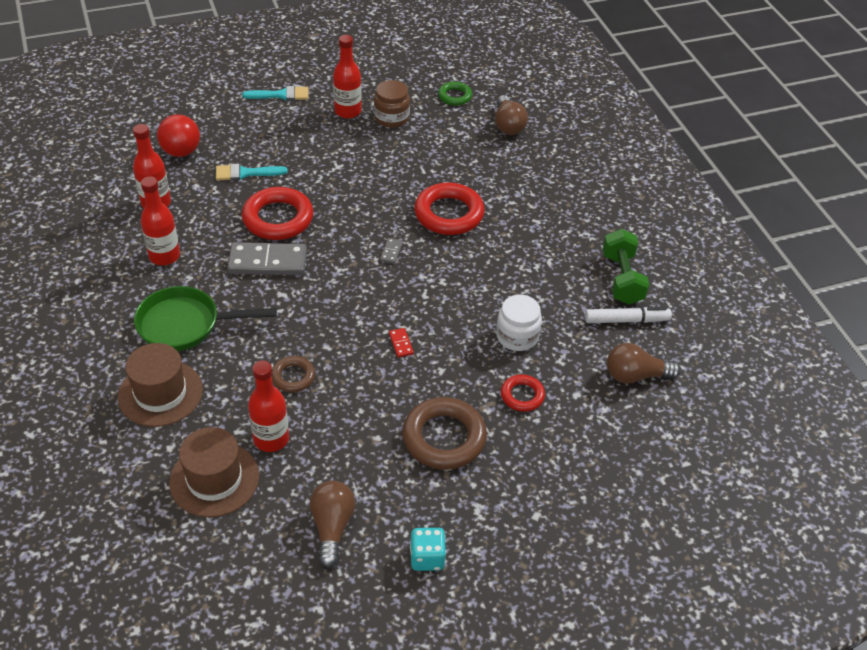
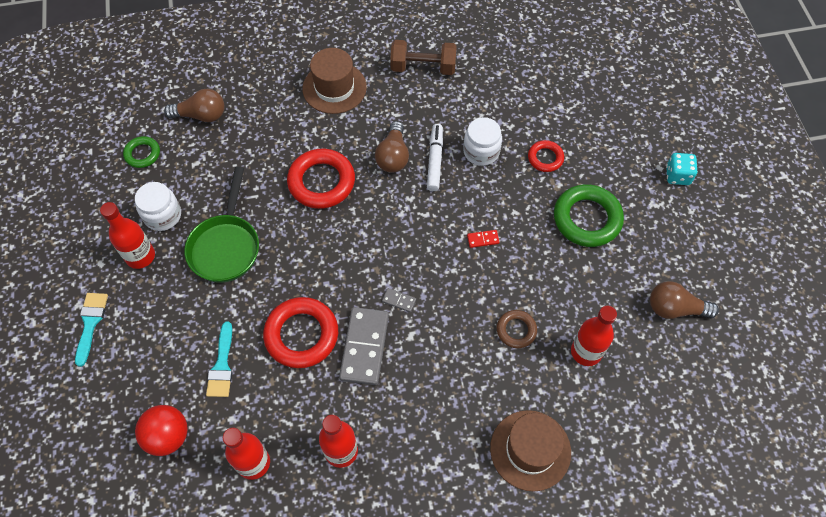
camera: 80 degrees left, 15 degrees up
(185, 325) = (443, 427): green pan -> green pan (226, 246)
(214, 479) = (629, 400): brown hat -> brown hat (334, 88)
(391, 118) = (163, 215): brown jar -> white jar
(391, 252) = (366, 236): grey domino -> grey domino (399, 301)
(427, 558) = (699, 244): turquoise dice -> turquoise dice (677, 176)
(444, 438) = (587, 219): brown ring -> green ring
(622, 279) = (423, 67): green dumbbell -> brown dumbbell
(626, 320) = (470, 74): white marker -> white marker (435, 160)
(635, 375) = (528, 80): brown light bulb -> brown light bulb (393, 156)

